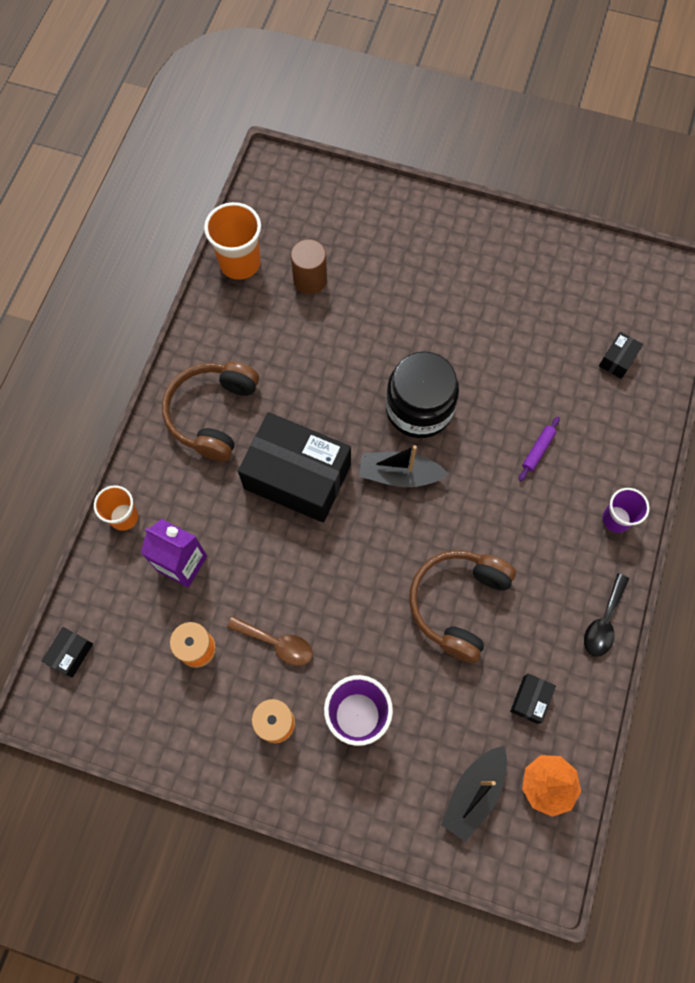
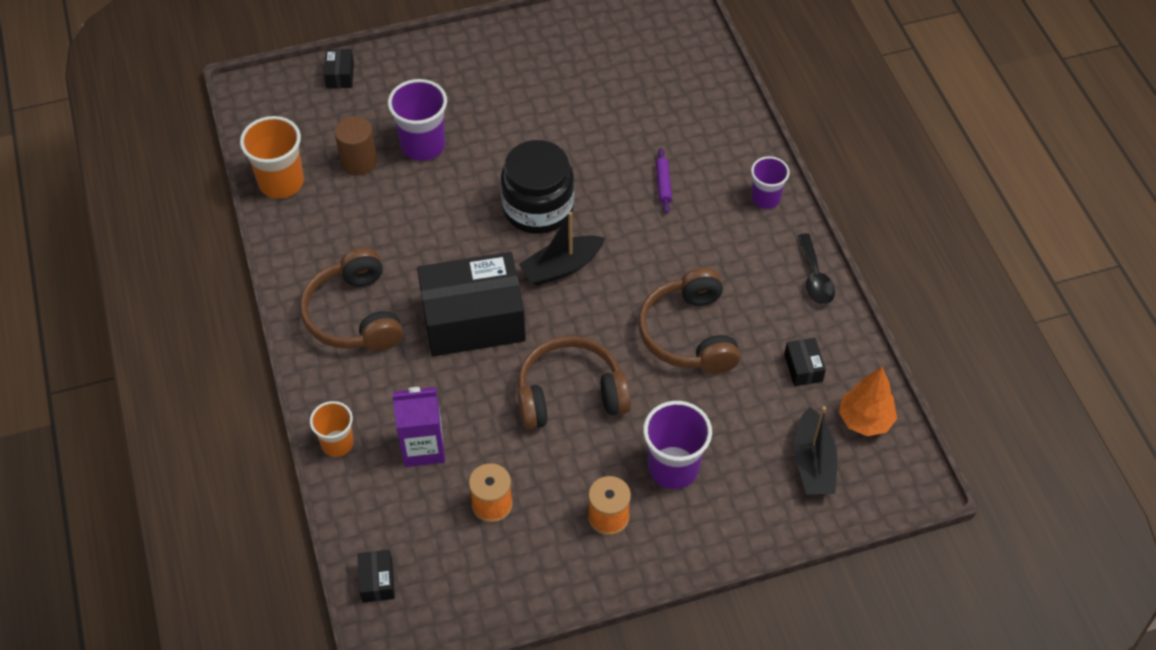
camera: 35 degrees left, 15 degrees down
(277, 643) = (560, 456): brown spoon -> none
(324, 594) = (570, 394): none -> brown headphones
(369, 295) = (423, 145): none -> purple cup
(617, 359) = (674, 83): black box -> black box (340, 75)

